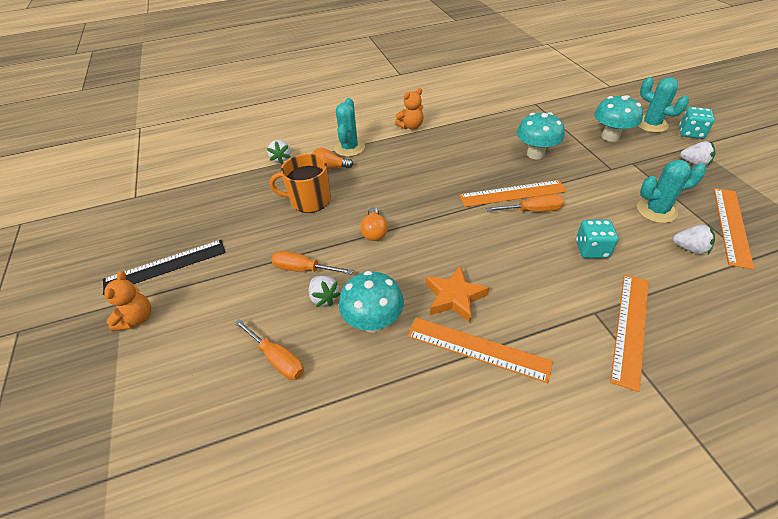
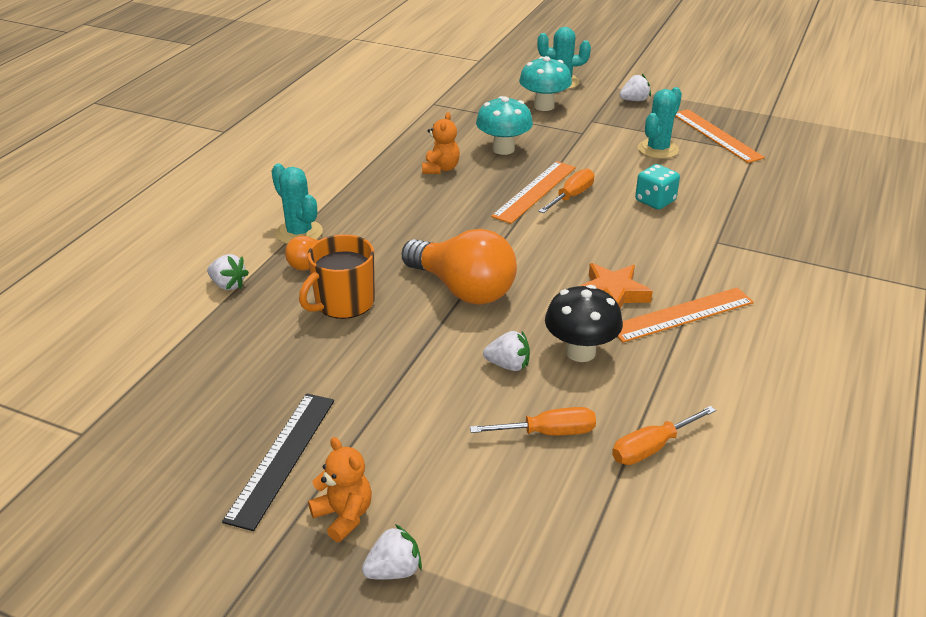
camera: 50 degrees left, 10 degrees down
(303, 269) = (448, 359): orange screwdriver -> orange screwdriver (652, 447)
(373, 322) = (580, 352): turquoise mushroom -> black mushroom
(374, 232) = (463, 289): orange light bulb -> orange light bulb, size x2.06
(411, 126) = (336, 180): orange teddy bear -> orange teddy bear (440, 169)
(630, 327) = (749, 237): orange ruler -> none
(690, 133) = (600, 77): turquoise dice -> none
(690, 248) = (713, 164): white strawberry -> white strawberry (394, 570)

